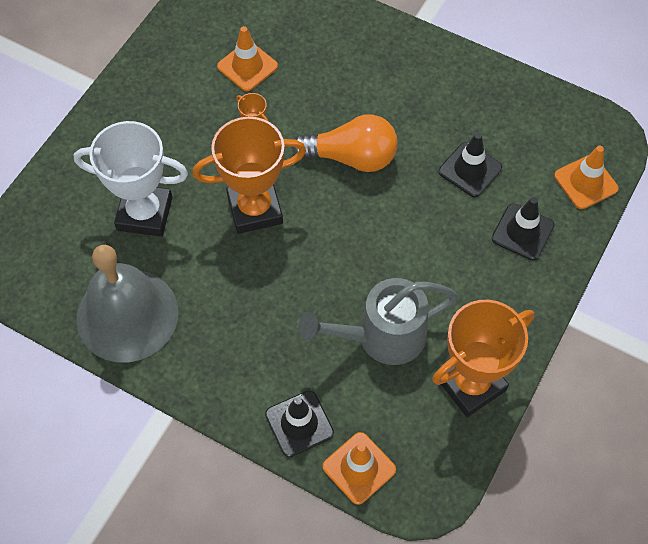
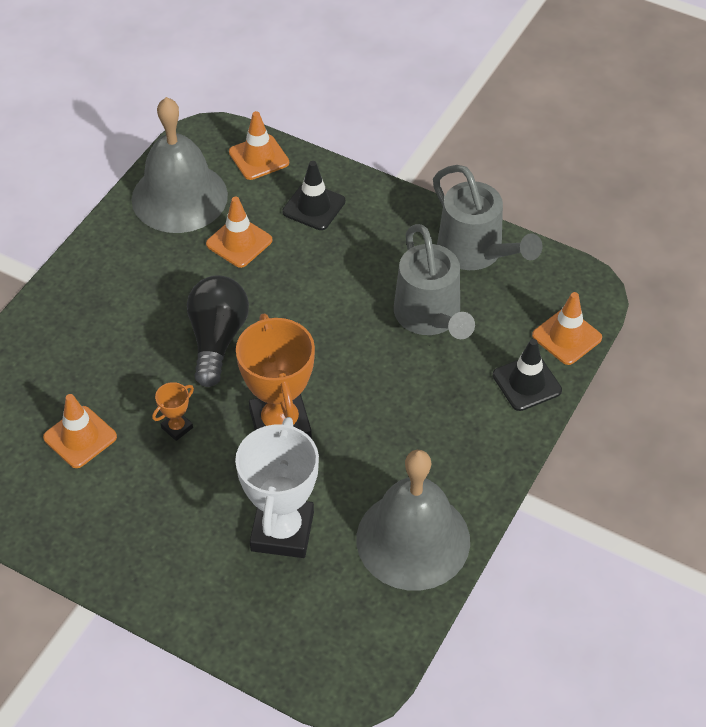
camera: 90 degrees left, 10 degrees down
(351, 157) = (217, 339): orange light bulb -> black light bulb
(470, 169) = (239, 242): black traffic cone -> orange traffic cone
(471, 384) = (476, 253): orange trophy -> grey watering can
(524, 119) = (179, 197): none -> grey bell

